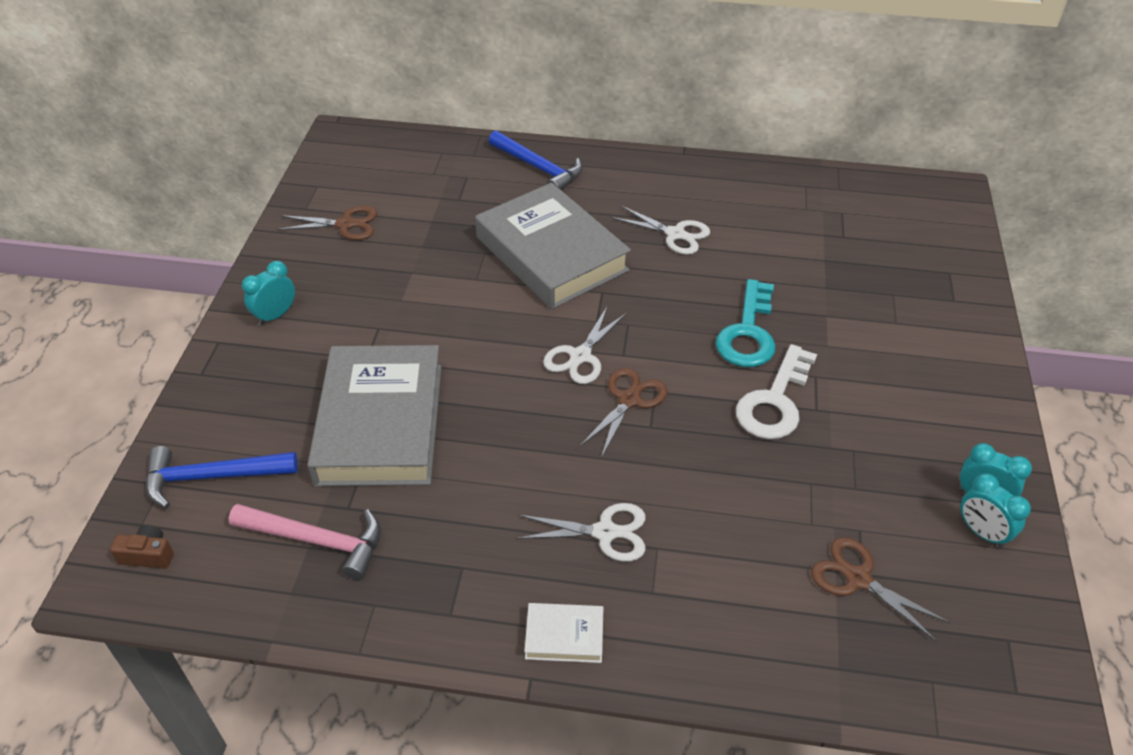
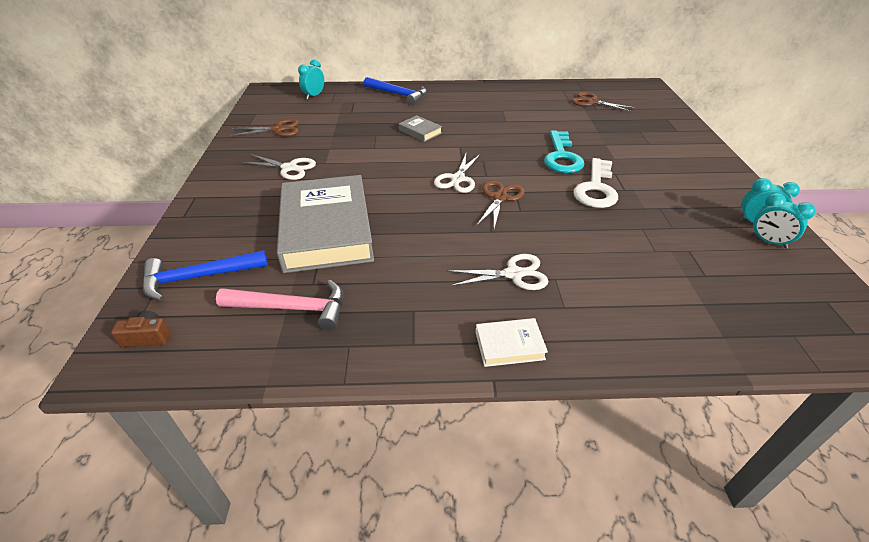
camera: 10 degrees left, 5 degrees down
(275, 315) = (236, 179): turquoise clock -> turquoise clock (314, 96)
(551, 254) = (420, 131): grey book -> grey book, size x0.41
(675, 234) = (495, 116): white scissors -> white scissors (289, 168)
(858, 579) = (704, 278): brown scissors -> brown scissors (592, 102)

